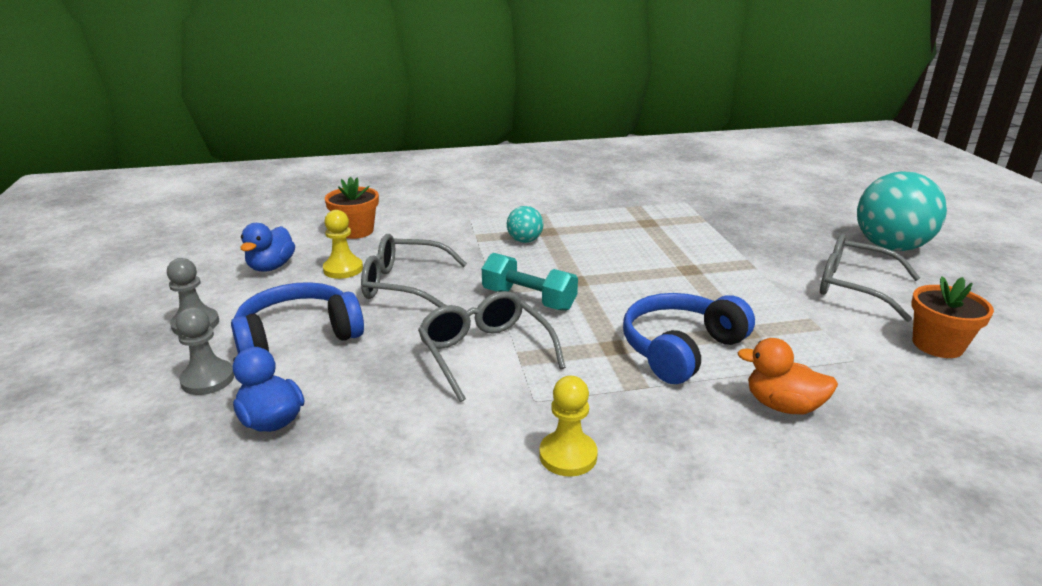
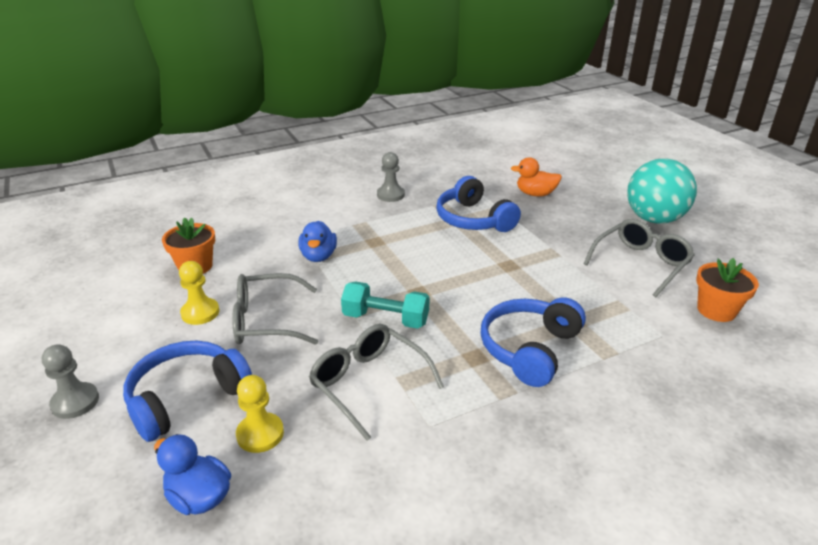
camera: 15 degrees left, 5 degrees up
(208, 379) = (116, 464): grey pawn -> grey pawn (390, 195)
(271, 267) = (126, 321): blue duck -> blue duck (318, 256)
(524, 241) = (358, 255): turquoise ball -> none
(568, 455) = (477, 476): yellow pawn -> yellow pawn (260, 434)
(666, 224) = (473, 219): none -> blue headphones
(782, 406) = (625, 390): orange duck -> orange duck (535, 194)
(854, 287) = (640, 263): grey glasses -> grey glasses turned 120 degrees clockwise

